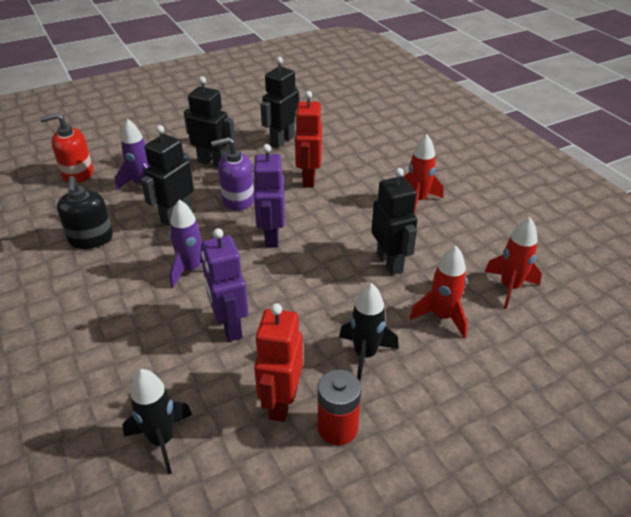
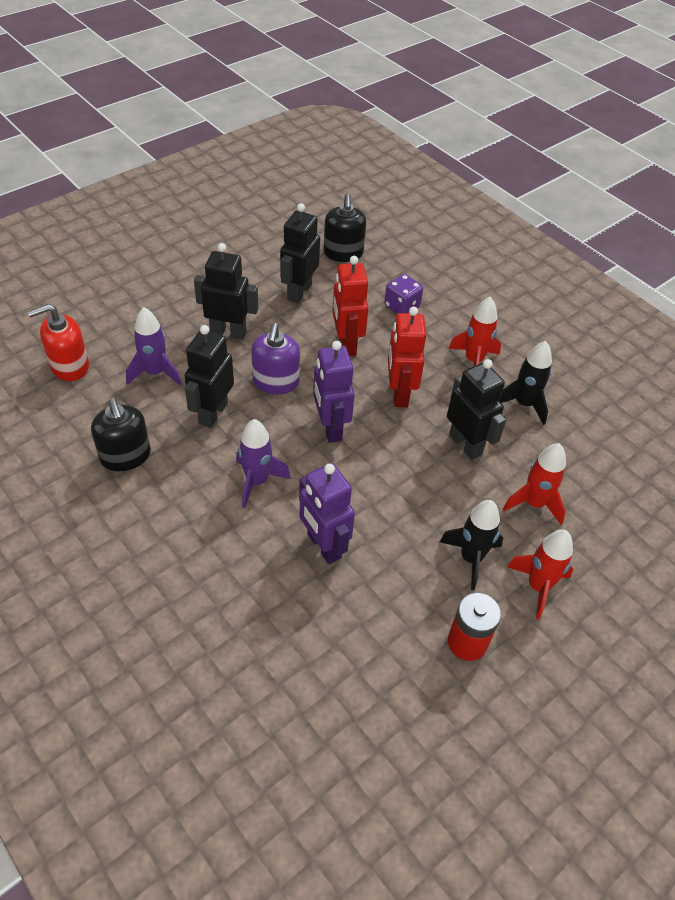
camera: 15 degrees left, 10 degrees up
(162, 440) = (301, 685): black rocket -> black rocket (524, 404)
(238, 199) = (276, 382): purple soap dispenser -> purple soap dispenser turned 60 degrees counterclockwise
(281, 402) = (404, 624): red robot -> red robot (399, 394)
(329, 118) = (343, 253): none -> black soap dispenser
(366, 157) = (401, 306): none -> purple dice
(509, 287) = (591, 459): red rocket -> red rocket (538, 586)

